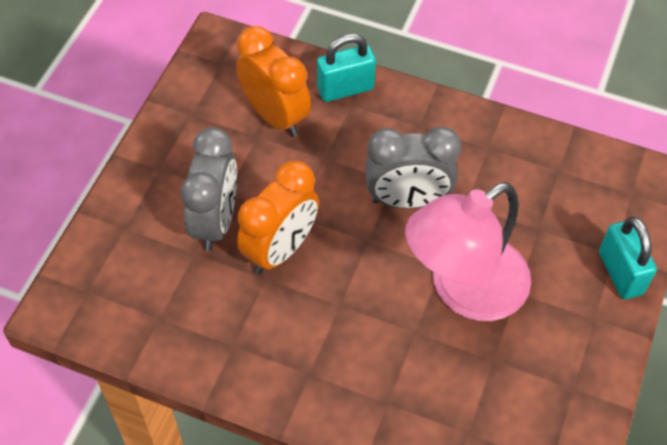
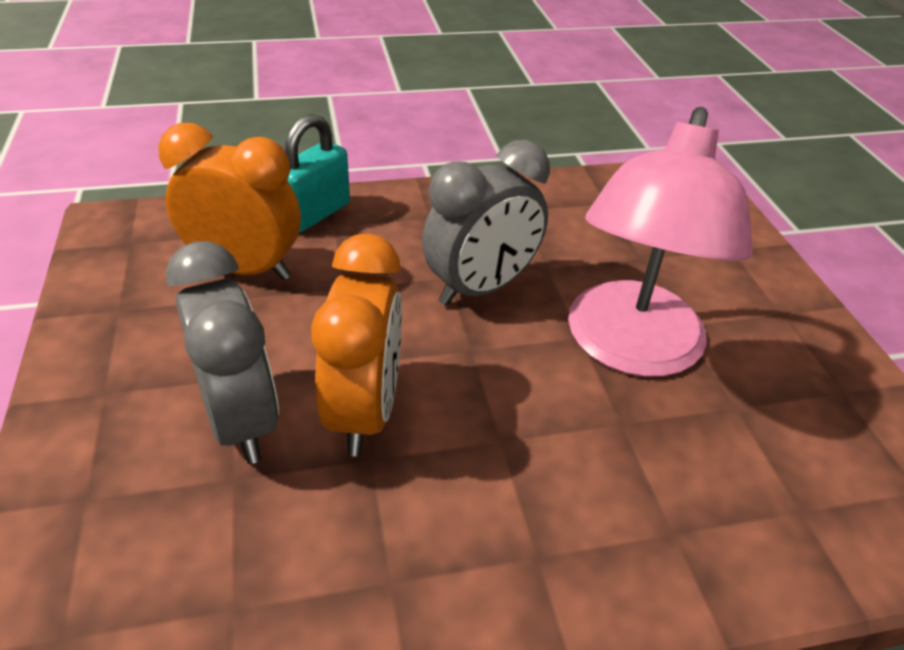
camera: 35 degrees left, 15 degrees down
(620, 273) = (757, 262): turquoise padlock -> none

